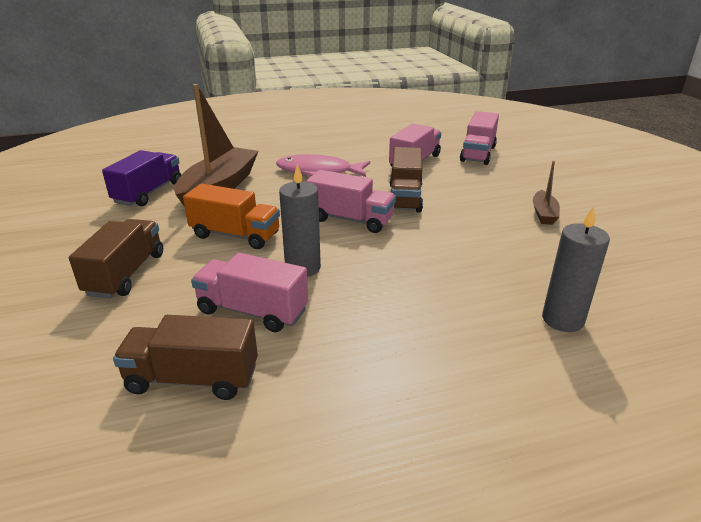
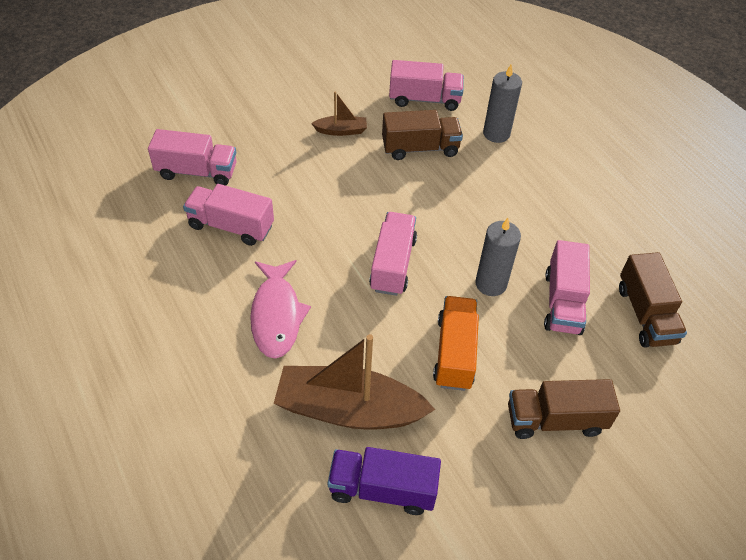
camera: 105 degrees left, 20 degrees up
(405, 197) = (331, 227): brown truck -> brown truck (420, 148)
(621, 272) = (424, 99): none -> pink truck

